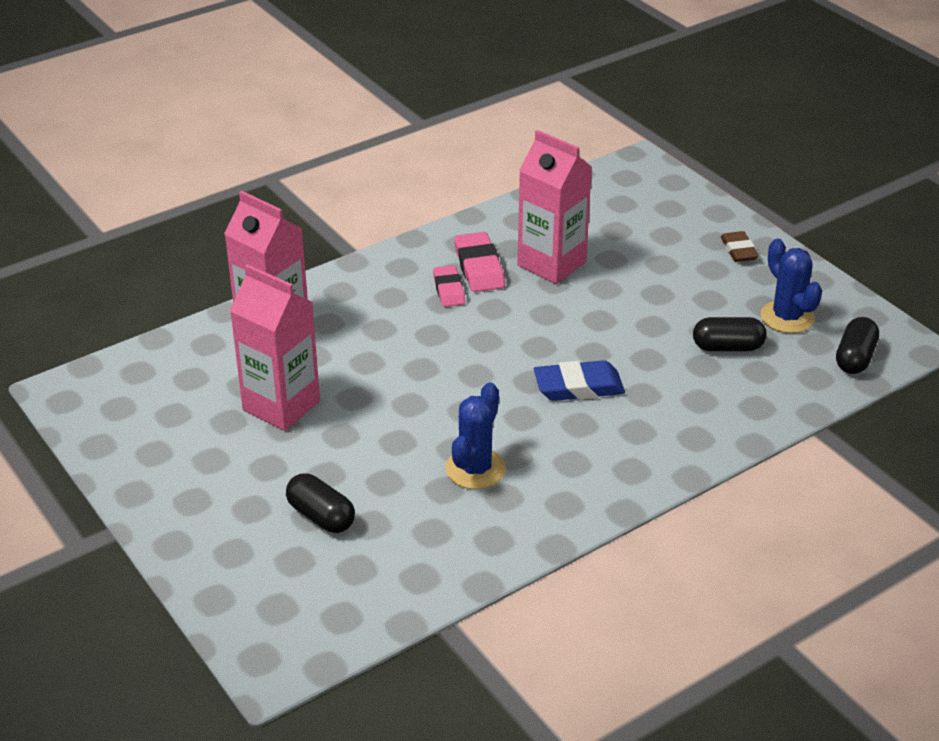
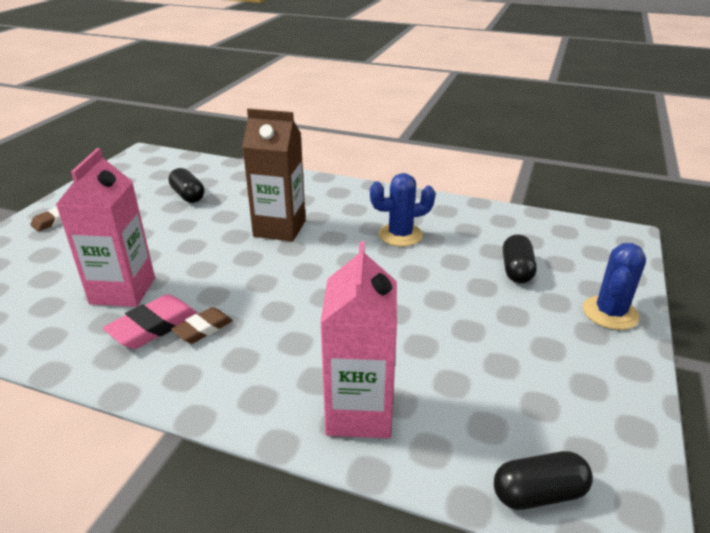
camera: 125 degrees left, 5 degrees down
(281, 406) = (449, 344): pink carton -> none
(449, 290) = (203, 329): pink eraser -> brown eraser
(578, 387) = (279, 228): blue eraser -> brown carton
(787, 317) = (137, 187): blue cactus -> blue cactus (610, 313)
(855, 358) = (168, 162): black capsule -> black capsule (538, 493)

